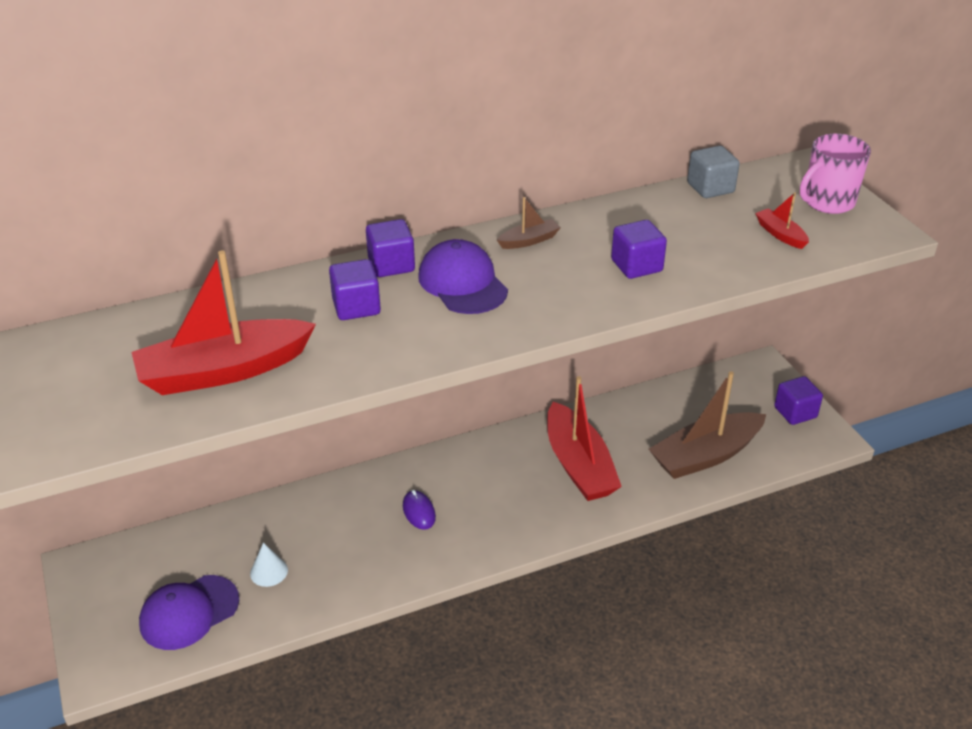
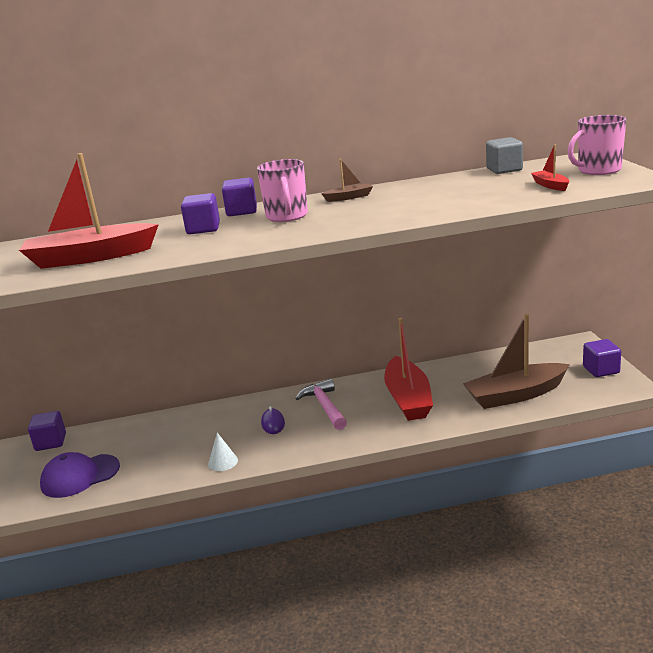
camera: 15 degrees right, 15 degrees down
(269, 571) = (147, 455): white cone -> white cone (223, 462)
(462, 283) = (287, 216): purple cap -> pink mug
(477, 481) = (325, 407): none -> pink hammer
(636, 266) = (424, 204): purple cube -> purple cube (51, 442)

